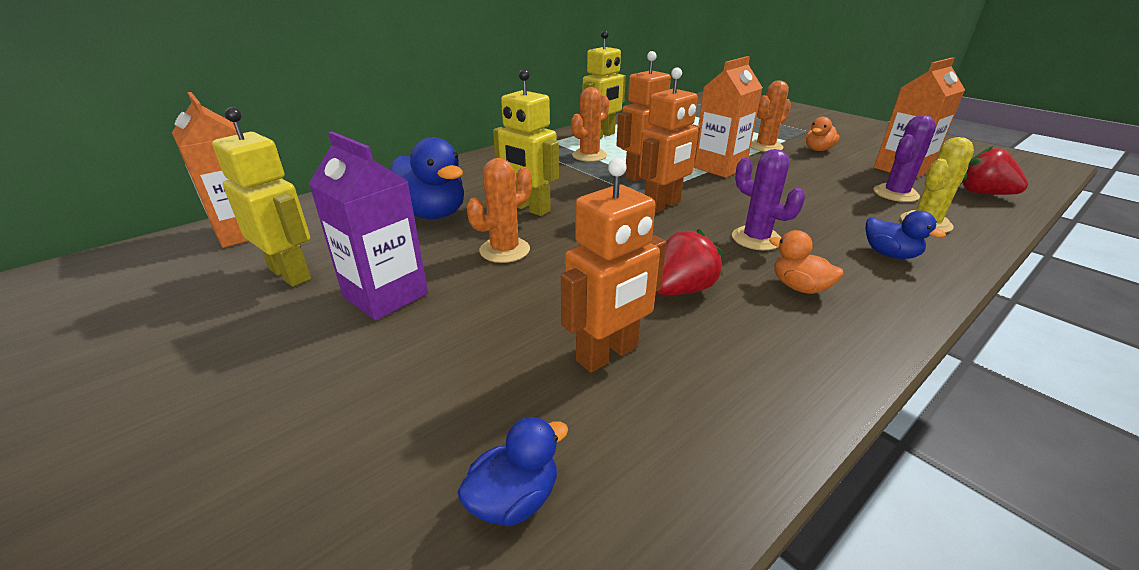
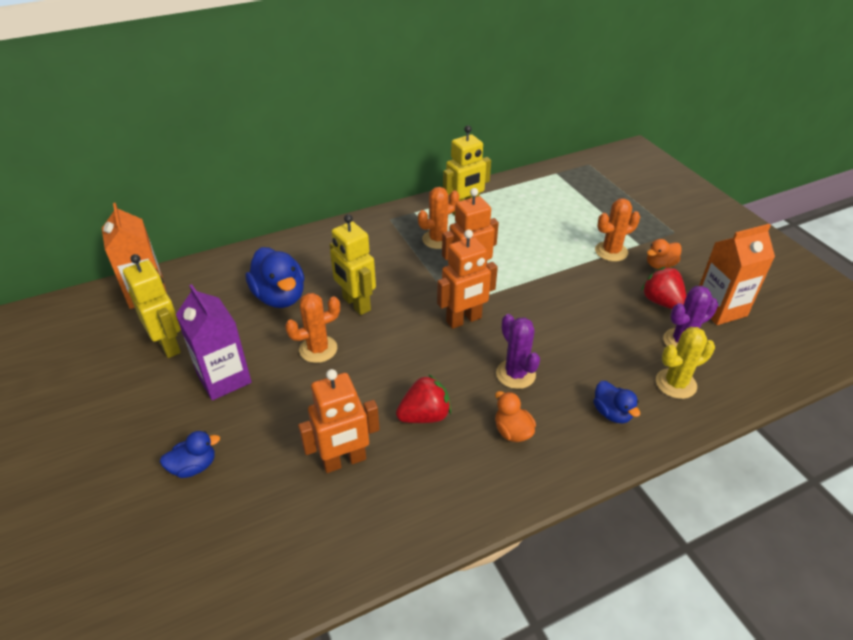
camera: 15 degrees right, 10 degrees up
(514, 499) = (249, 544): blue duck -> blue duck (194, 466)
(719, 167) = (545, 276): orange carton -> none
(983, 193) = (767, 356): red strawberry -> red strawberry (661, 302)

